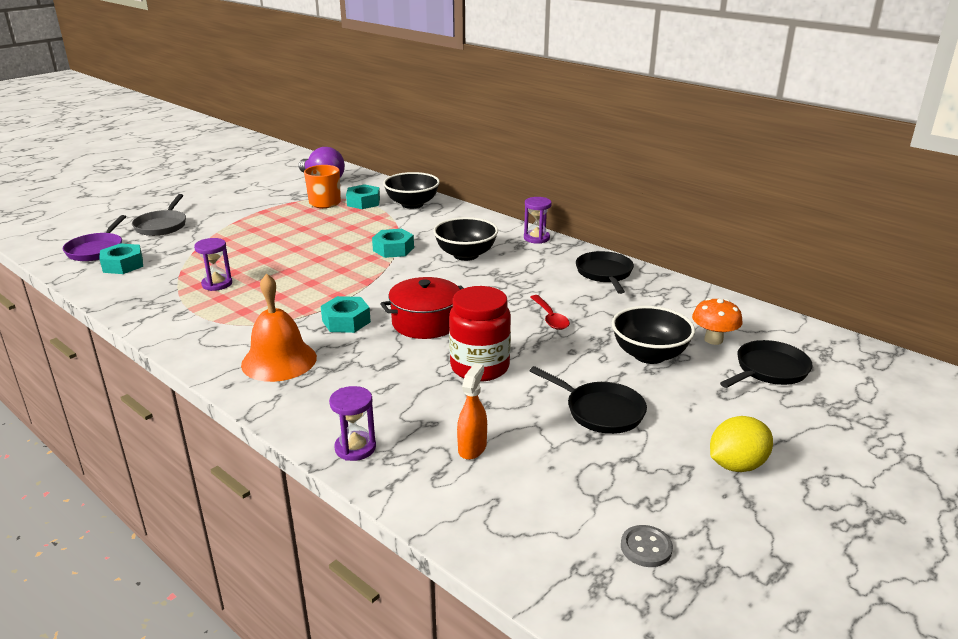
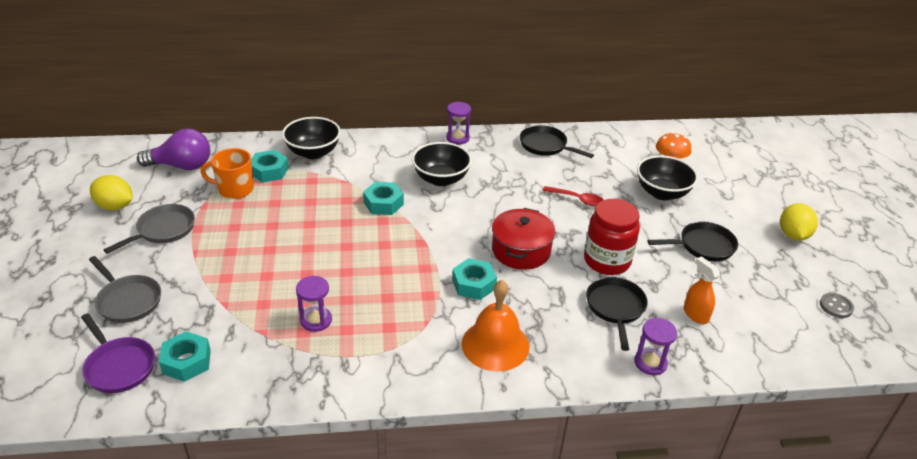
camera: 50 degrees left, 10 degrees up
(246, 204) = (163, 230): none -> grey pan
(250, 184) = (115, 206): none -> yellow lemon
(769, 370) = (719, 167): black pan -> black pan (615, 308)

